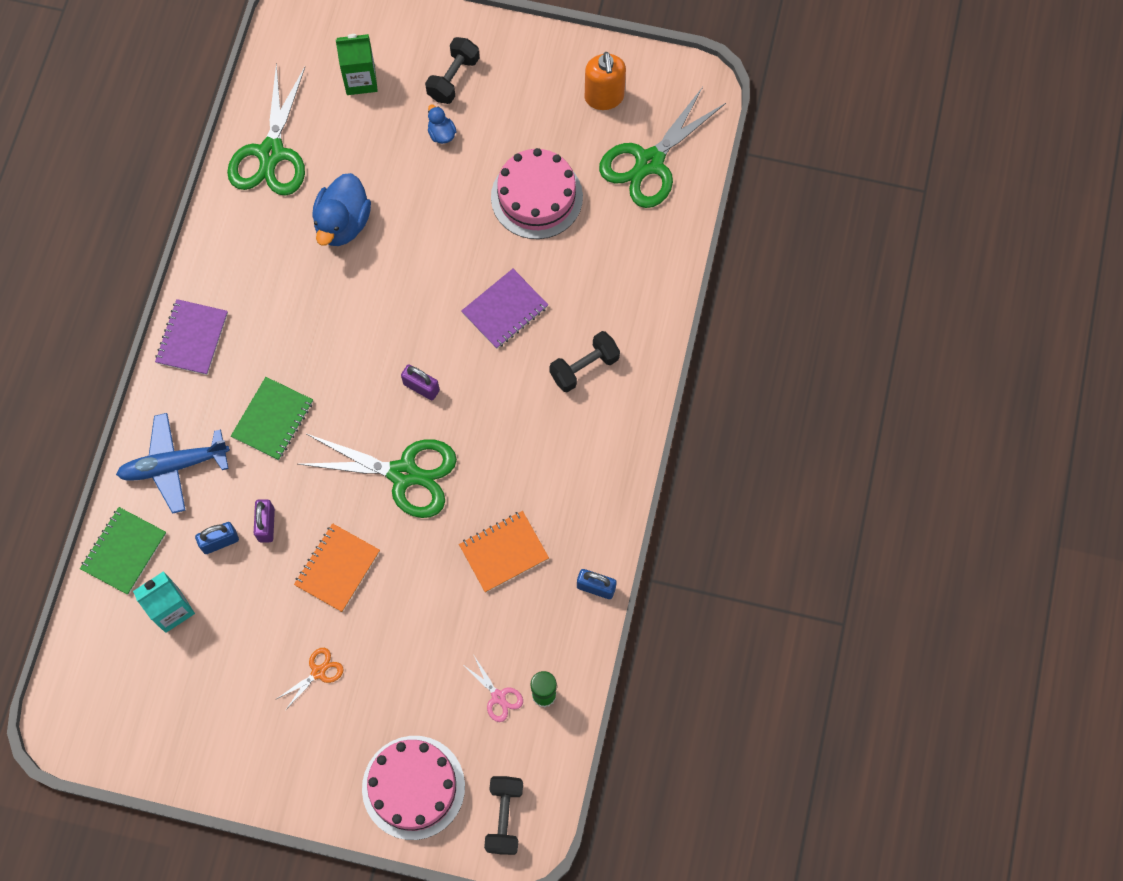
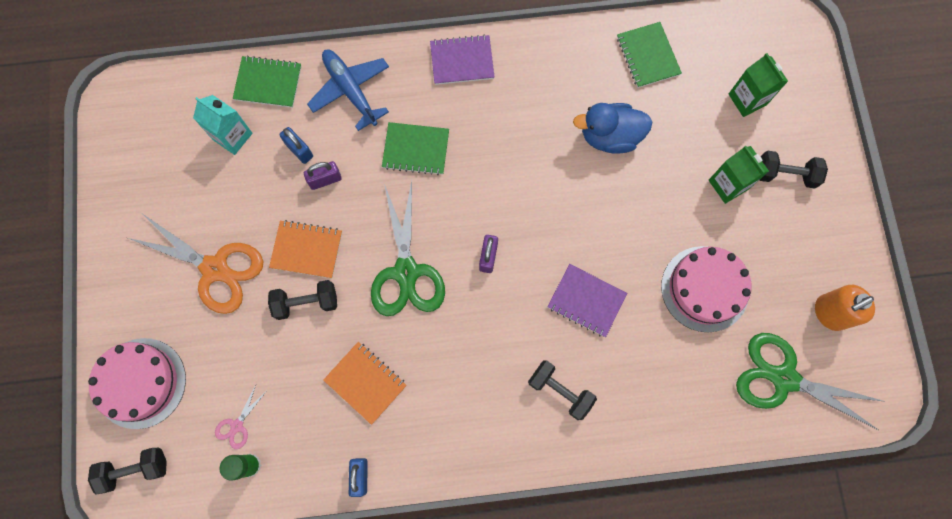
camera: 70 degrees right, 5 degrees up
(271, 153) = (647, 56): green scissors -> green notebook
(318, 672) = (215, 269): orange scissors -> orange scissors, size x2.26
(395, 586) = (306, 302): none -> black dumbbell
(441, 134) = (728, 185): blue duck -> green carton

